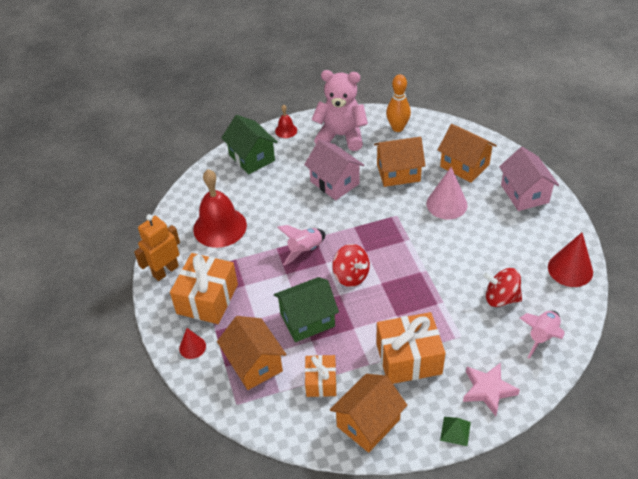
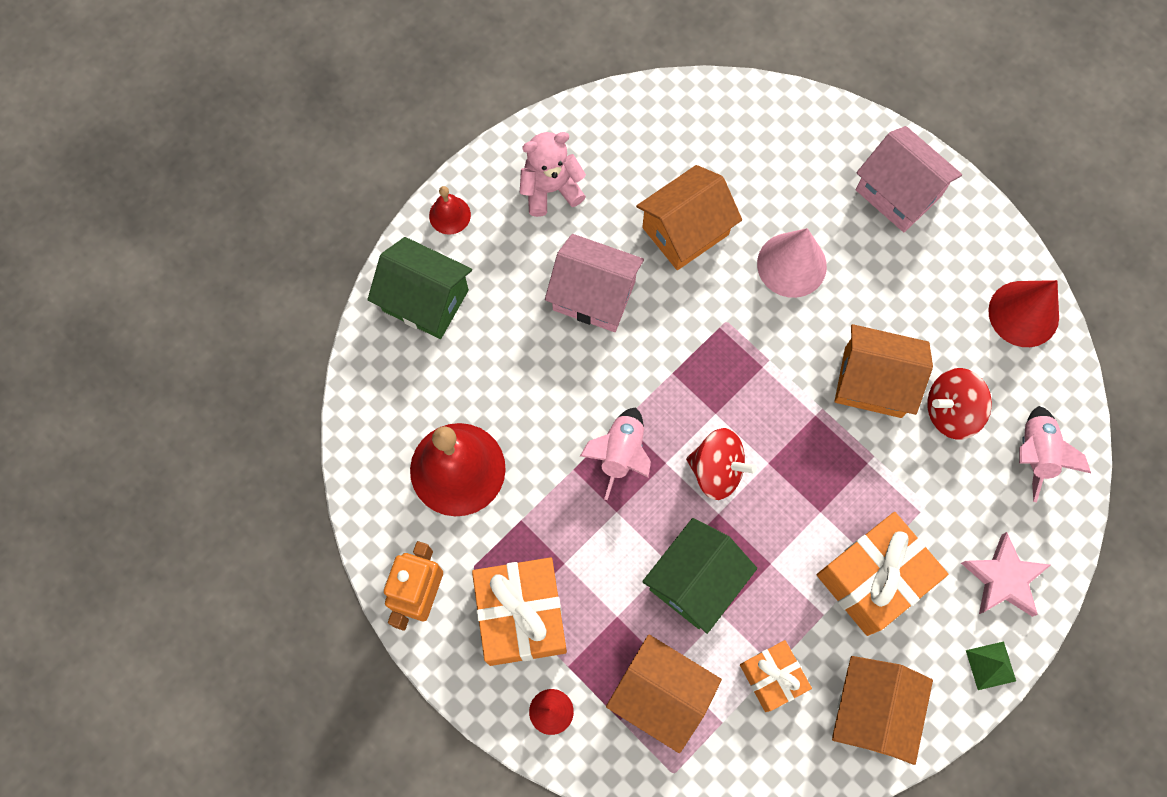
camera: 30 degrees left, 25 degrees up
(341, 136) = (550, 189): pink teddy bear -> pink teddy bear, size x0.66
(397, 128) = (635, 132): orange bowling pin -> none
(464, 166) = (782, 172): orange house -> orange house (873, 382)

